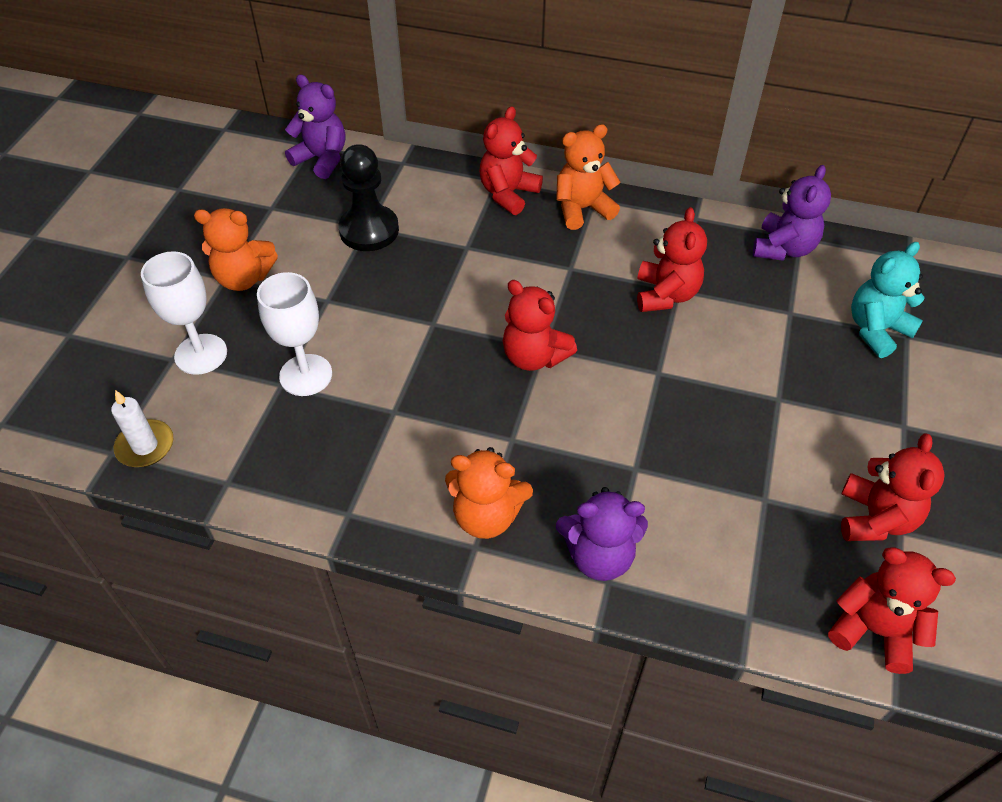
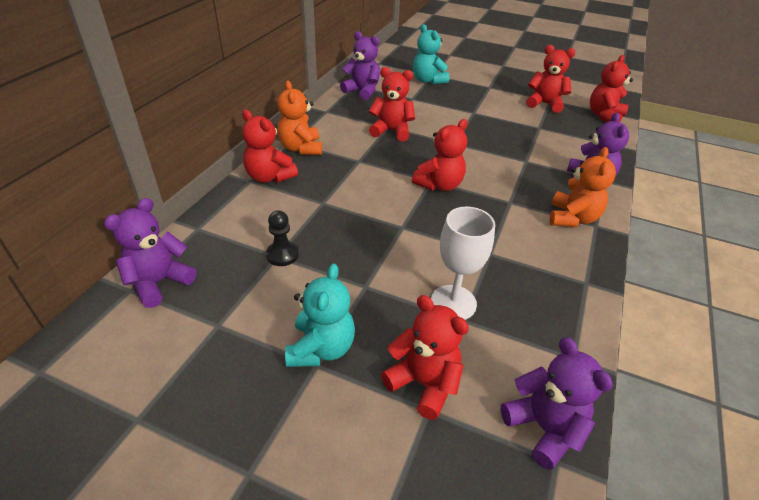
camera: 85 degrees left, 10 degrees down
(145, 446) = (544, 428): white candle -> purple teddy bear
(201, 354) = (424, 383): white goblet -> red teddy bear
(244, 278) = (321, 348): orange teddy bear -> turquoise teddy bear
(369, 230) = (282, 255): black pawn -> black pawn, size x0.59

